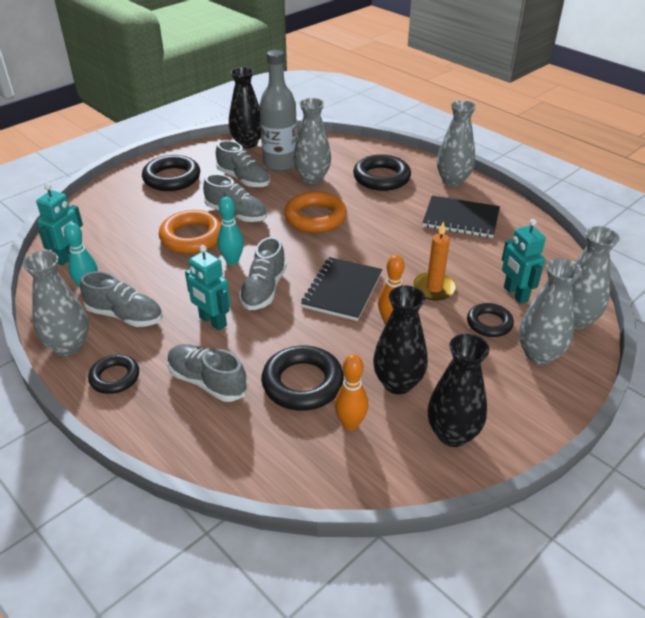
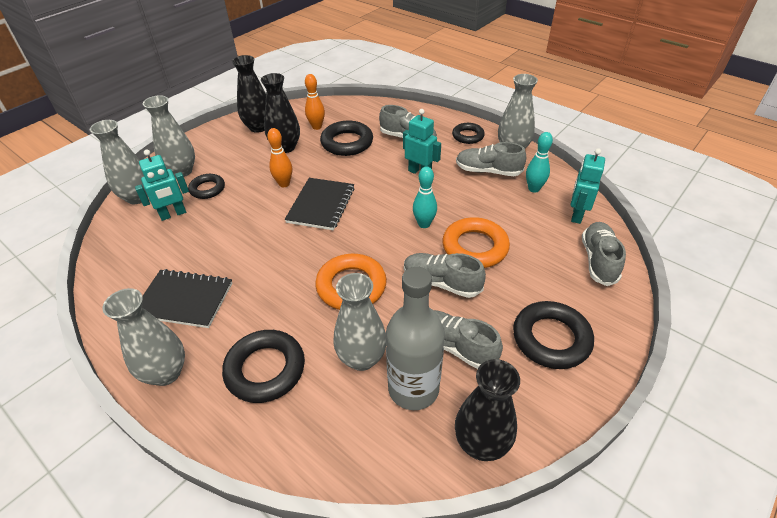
camera: 175 degrees right, 5 degrees up
(264, 290) = (387, 200): grey shoe -> grey shoe (598, 260)
(434, 288) = (242, 214): orange candle -> none
(515, 294) = (173, 214): turquoise robot -> turquoise robot turned 90 degrees clockwise

